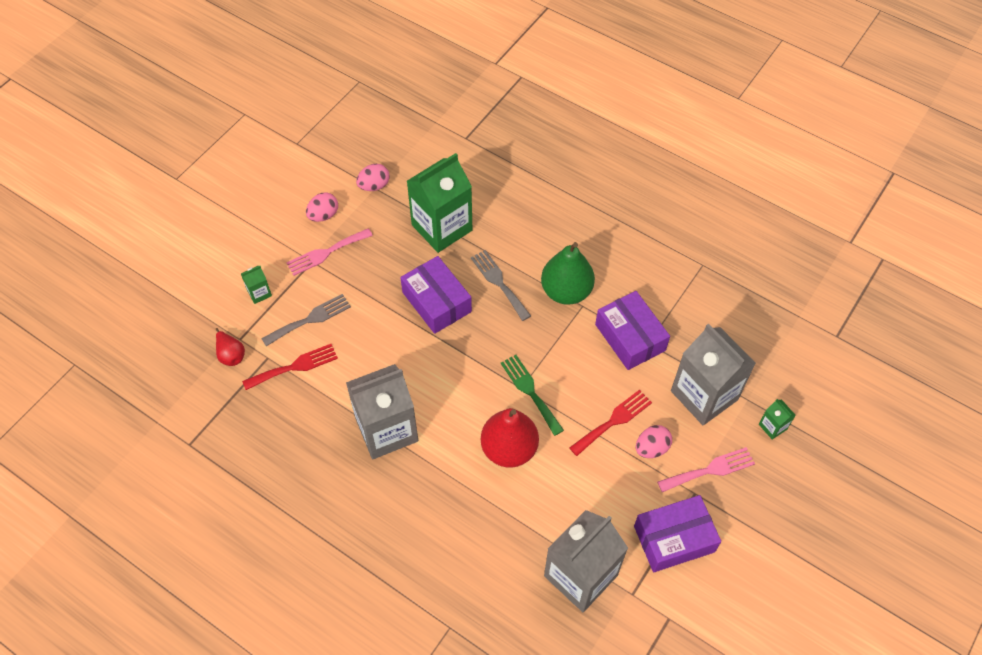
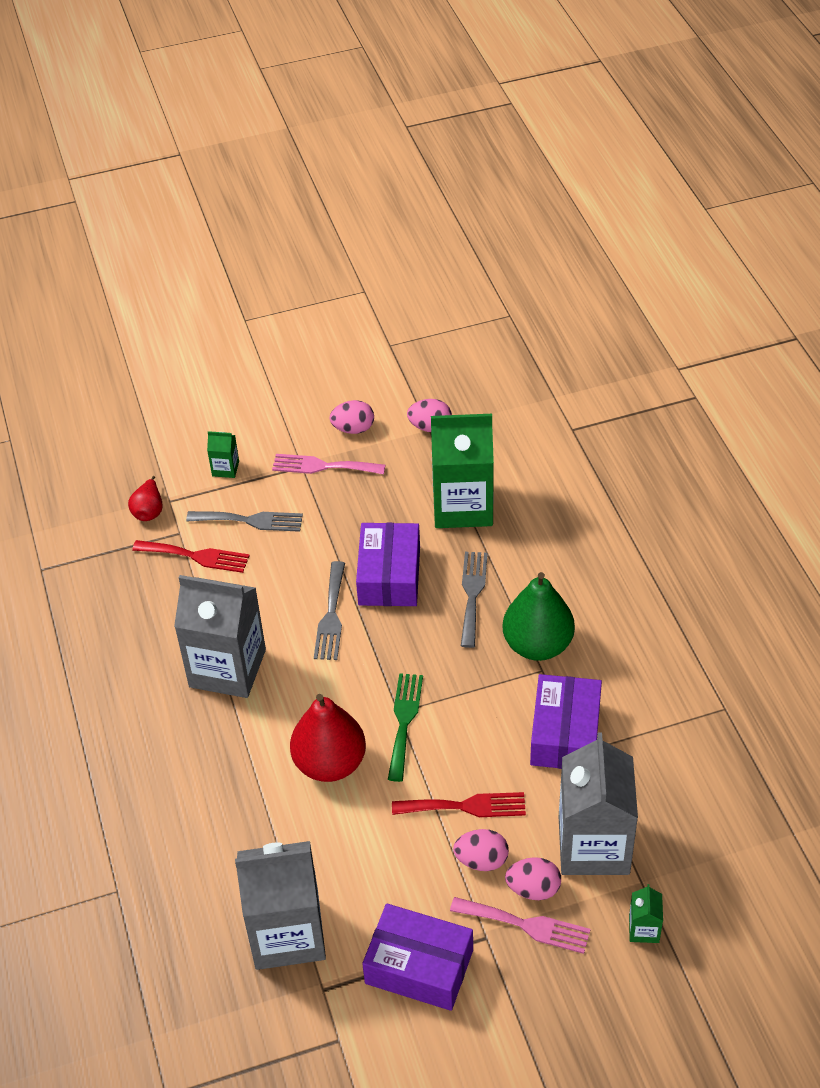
camera: 40 degrees right, 10 degrees down
(423, 352) = (331, 616): none -> grey fork
(695, 445) = (533, 889): none -> pink egg

